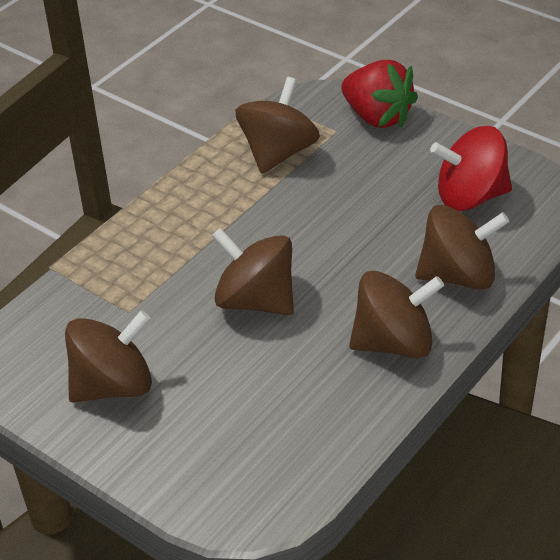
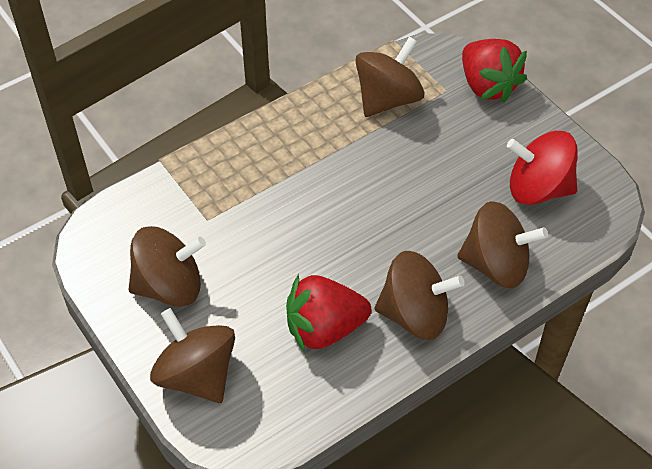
camera: 15 degrees right, 10 degrees up
(256, 300) = (314, 239): brown spinning top -> brown spinning top (197, 375)
(303, 381) = (324, 328): none -> red strawberry

